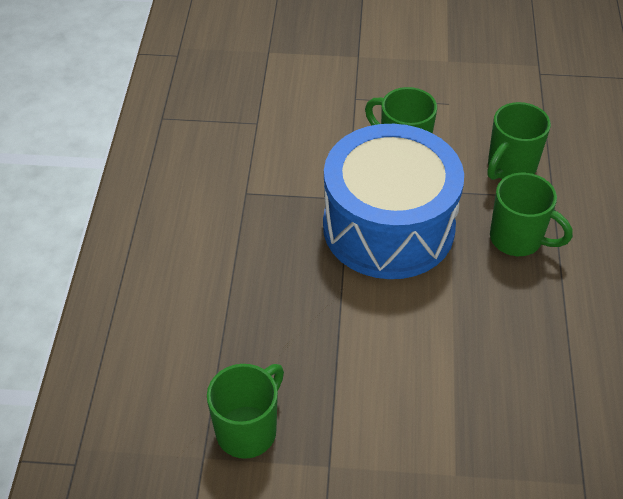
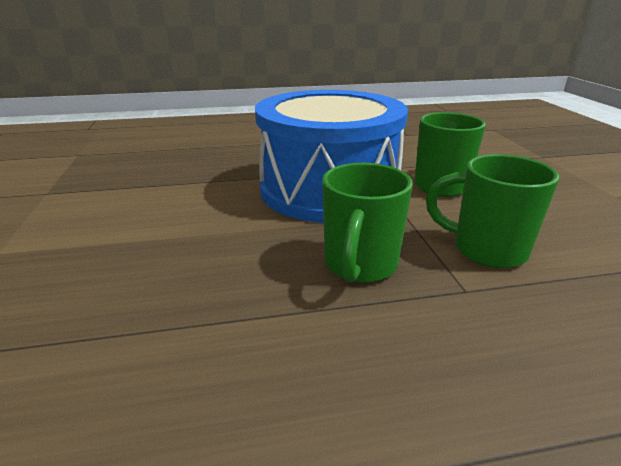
camera: 75 degrees right, 20 degrees down
(248, 430) = (95, 163): green mug -> none

